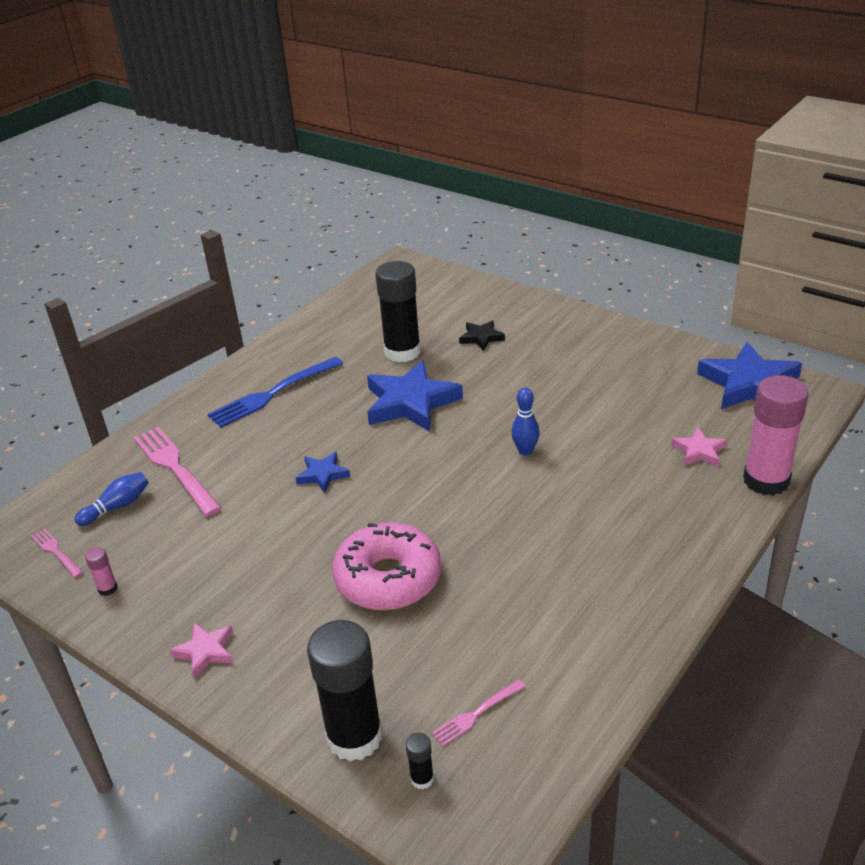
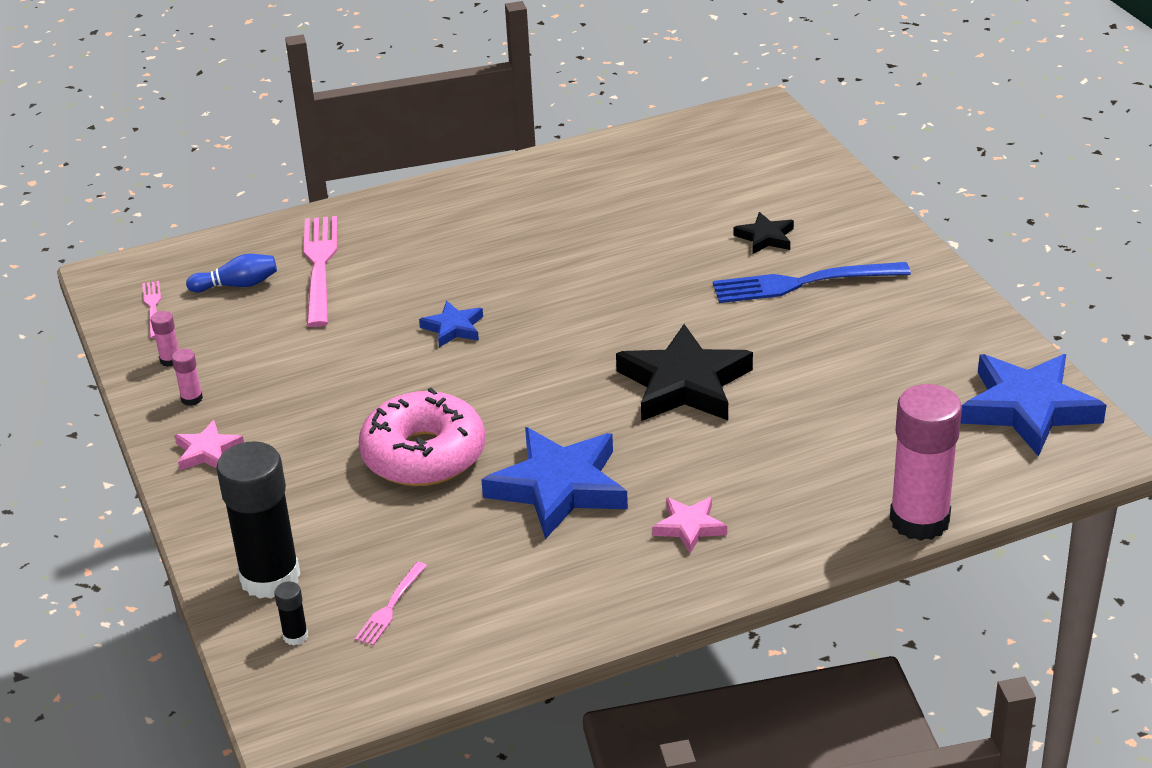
camera: 30 degrees right, 0 degrees up
(154, 613) = (192, 399): none -> pink glue stick
(272, 394) = (478, 222): blue fork -> blue fork (802, 283)
(402, 352) = (660, 223): black glue stick -> none
(410, 403) = (613, 284): blue star -> blue star (558, 487)
(476, 714) = (390, 607): pink fork -> pink fork turned 60 degrees counterclockwise
(525, 451) = (684, 384): blue bowling pin -> black star
(699, 451) = (878, 459): pink star -> pink star (689, 527)

